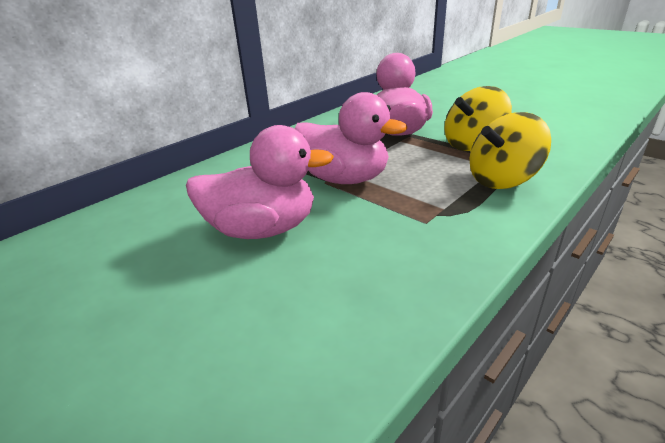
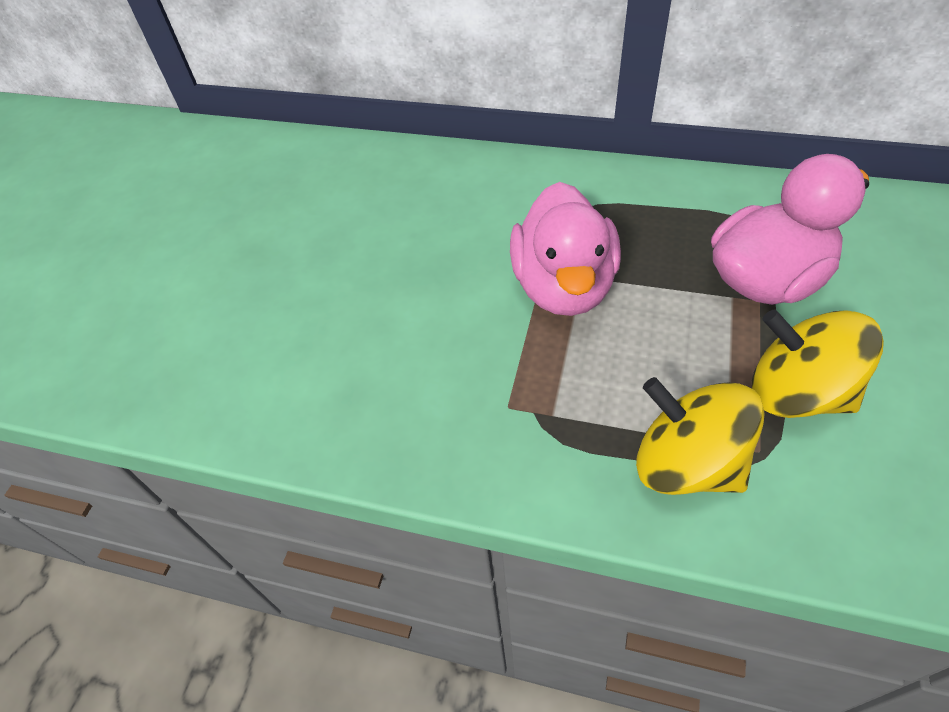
camera: 65 degrees right, 20 degrees up
(262, 229) = (412, 272): pink duck -> none

